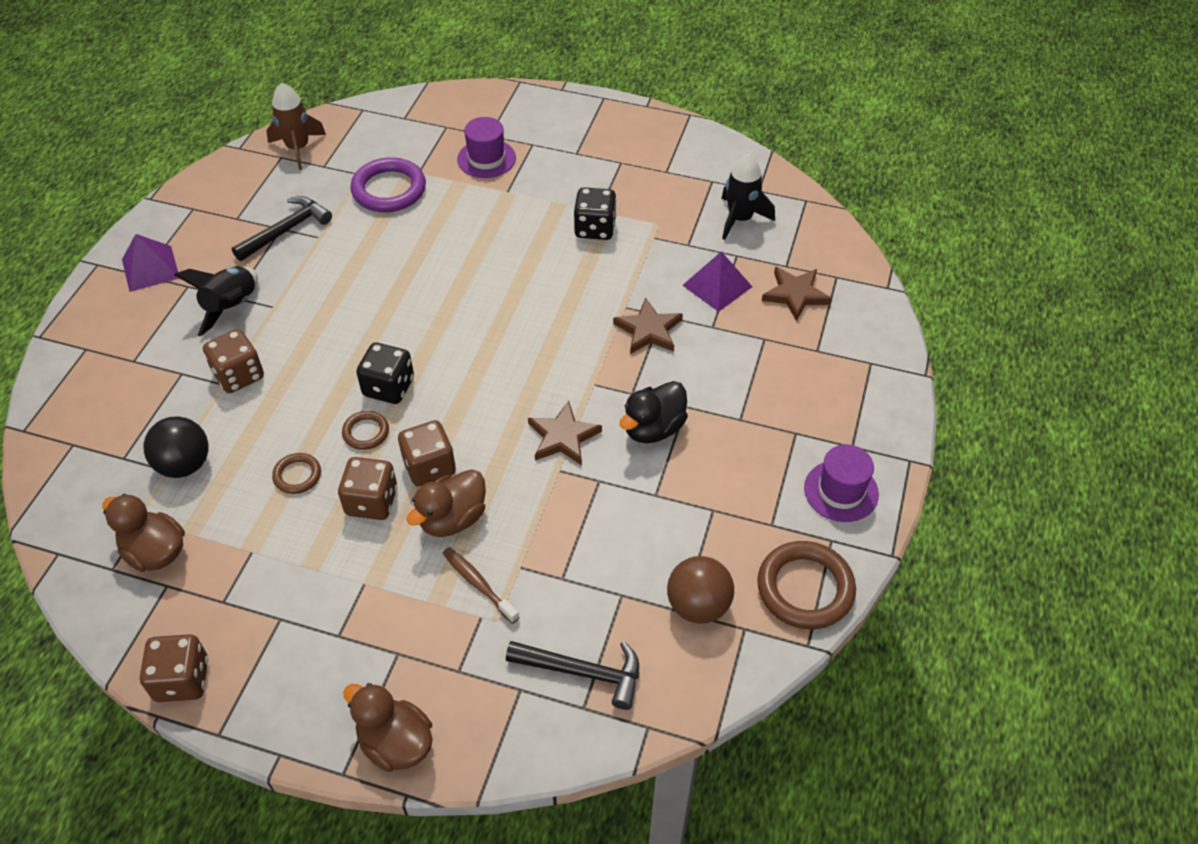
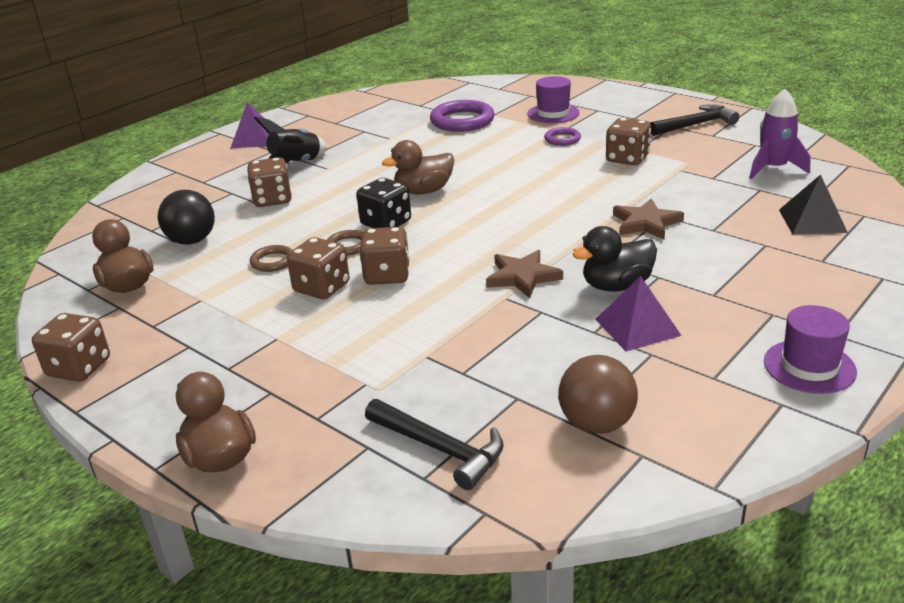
camera: 25 degrees right, 20 degrees down
(286, 230) = (368, 132): black hammer -> black hammer (696, 125)
(298, 148) = (407, 95): brown rocket -> none
(452, 519) = (384, 311): brown duck -> brown duck (424, 191)
(478, 584) = (378, 359): brown toothbrush -> none
(515, 205) = (562, 139): none -> purple ring
(595, 228) = (627, 159): black dice -> brown dice
(717, 286) = (730, 205): purple pyramid -> purple pyramid (637, 327)
(740, 219) = (773, 168): black rocket -> purple rocket
(795, 294) = (812, 221): brown star -> black pyramid
(805, 588) = (731, 437): brown ring -> none

